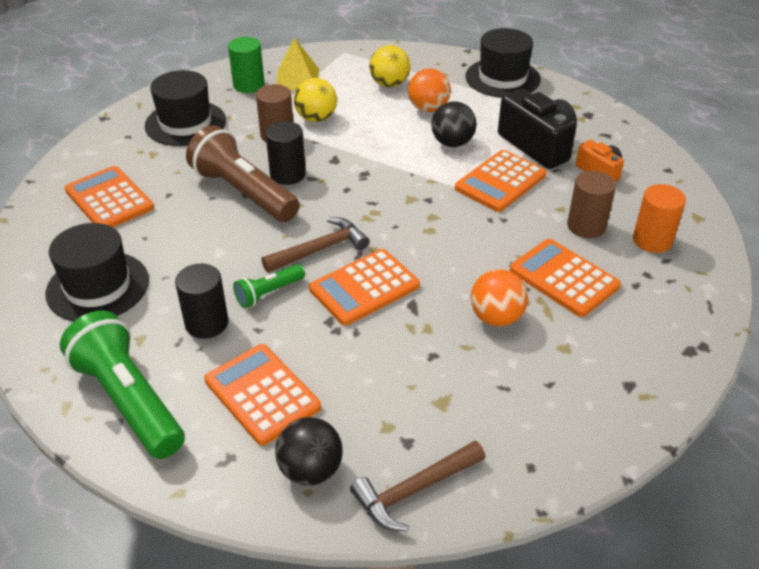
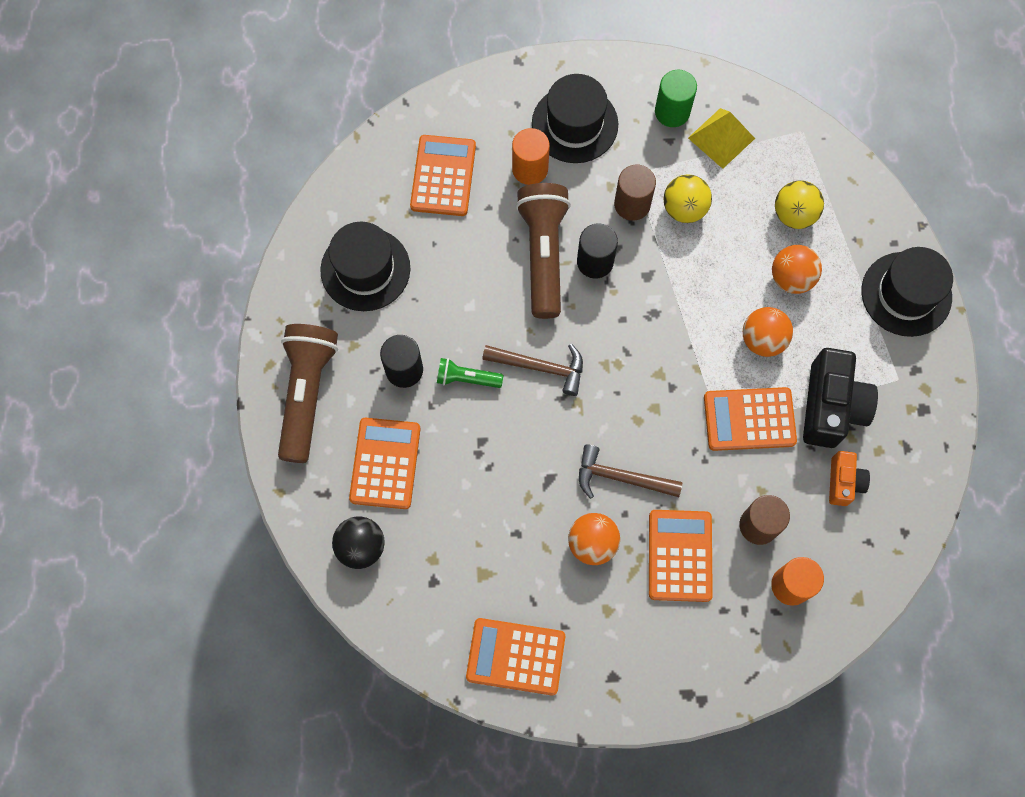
camera: 45 degrees right, 30 degrees up
(128, 400) = (306, 394): green flashlight -> brown flashlight
(178, 159) = (530, 169): none -> orange cylinder
(364, 287) = (533, 433): orange calculator -> orange calculator (515, 656)
(414, 490) = (403, 617): brown hammer -> brown hammer (621, 478)
(452, 143) = (762, 340): black ball -> orange ball

